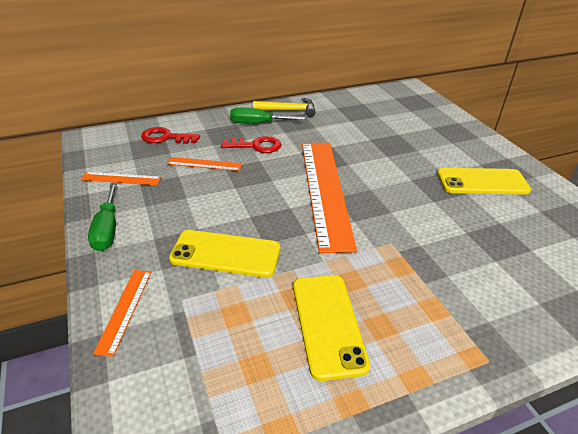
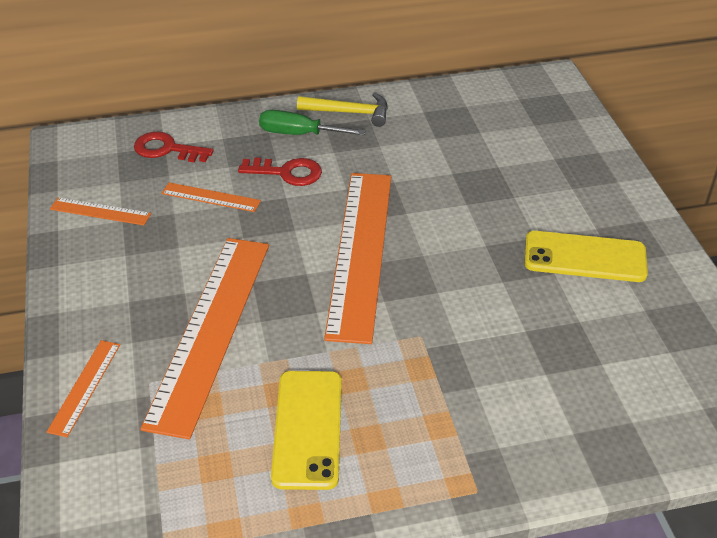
camera: 10 degrees right, 5 degrees up
(107, 229) = (76, 284): green screwdriver -> none
(225, 254) = (211, 330): yellow phone -> orange ruler

